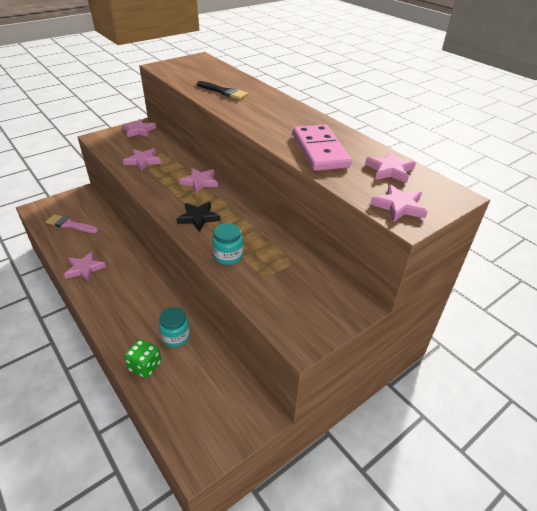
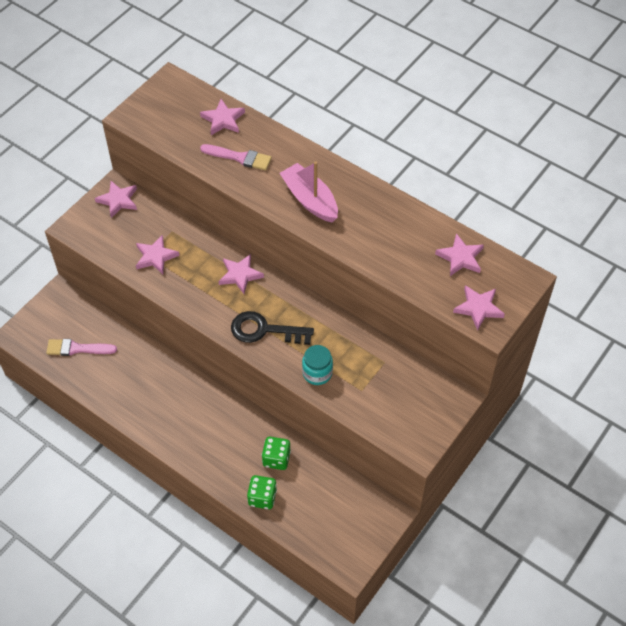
camera: 15 degrees left, 15 degrees up
(85, 268) = (135, 405): pink star -> pink star (223, 120)
(175, 336) = (276, 459): turquoise jar -> green dice
(198, 218) = (264, 330): black star -> black key
(224, 92) = (239, 157): black brush -> pink brush
(266, 118) = (310, 200): none -> pink boat
(320, 150) = (385, 244): pink domino -> none

